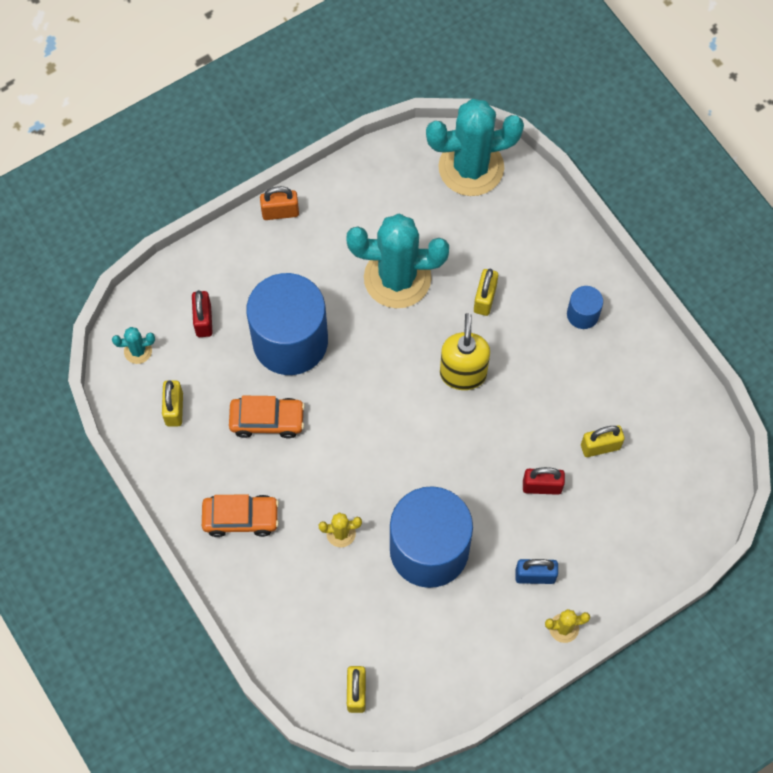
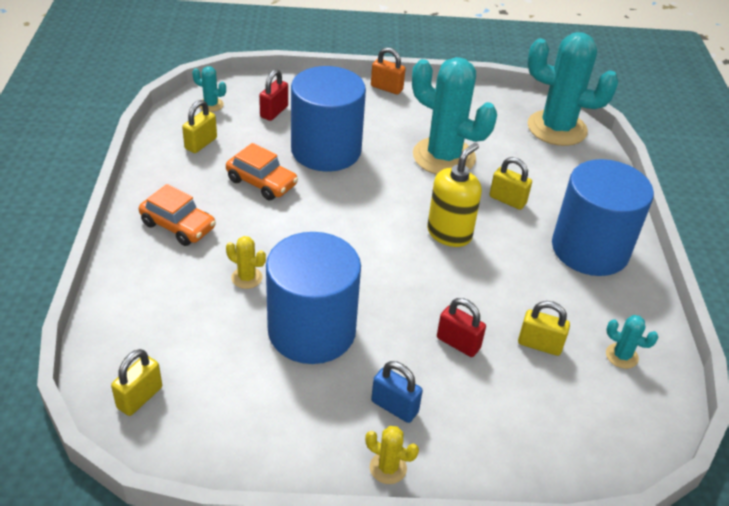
camera: 30 degrees right, 25 degrees down
(485, 299) = (507, 200): yellow padlock -> yellow padlock turned 75 degrees clockwise
(582, 314) = (590, 249): blue cylinder -> blue cylinder, size x2.32
(663, 417) = (621, 356): none -> turquoise cactus

